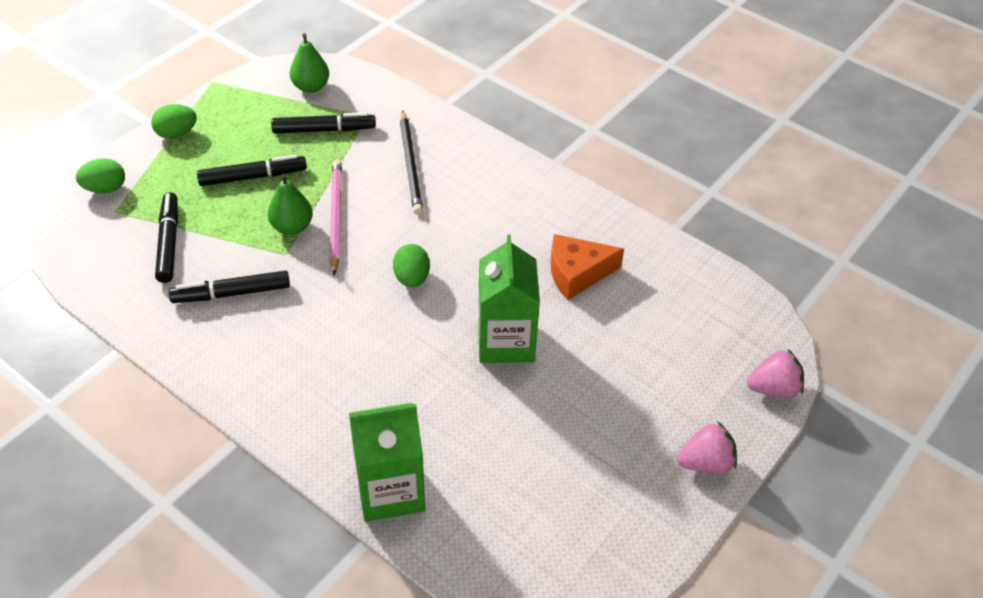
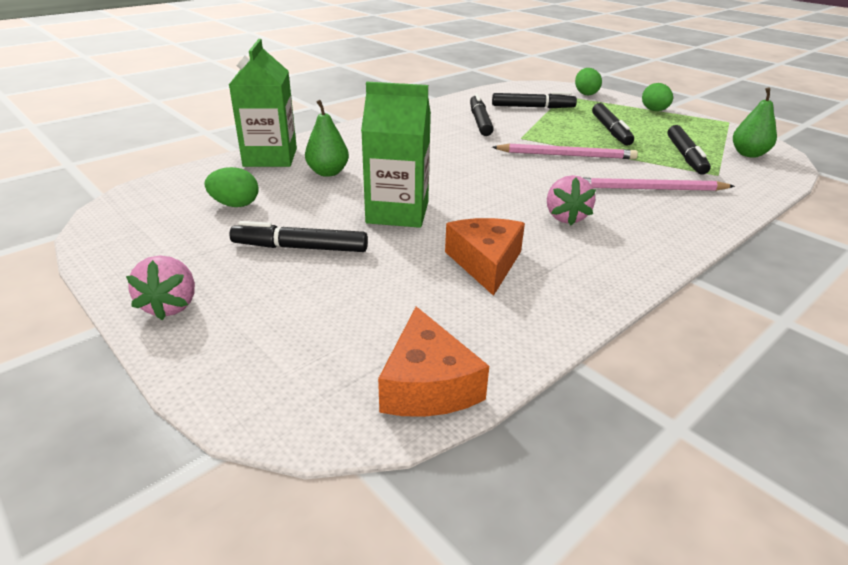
camera: 100 degrees right, 15 degrees down
(292, 227) = (552, 140): green pear -> green pear (328, 172)
(410, 165) = (649, 189): black pencil -> pink pencil
(412, 278) = (488, 179): green egg -> green egg (235, 205)
(592, 401) = (300, 248): none -> black marker
(727, 294) = (427, 384): none -> orange cheese
(773, 388) = (234, 391): pink strawberry -> pink strawberry (565, 217)

